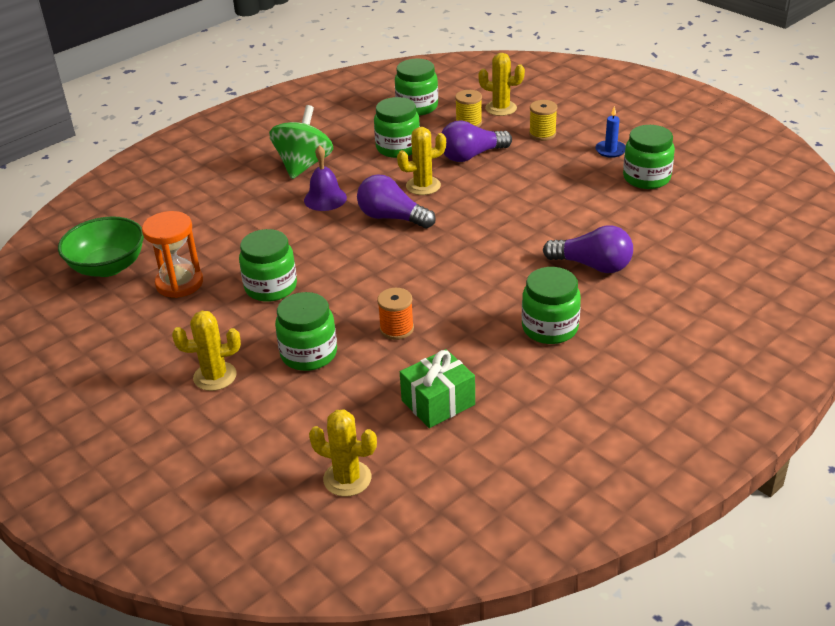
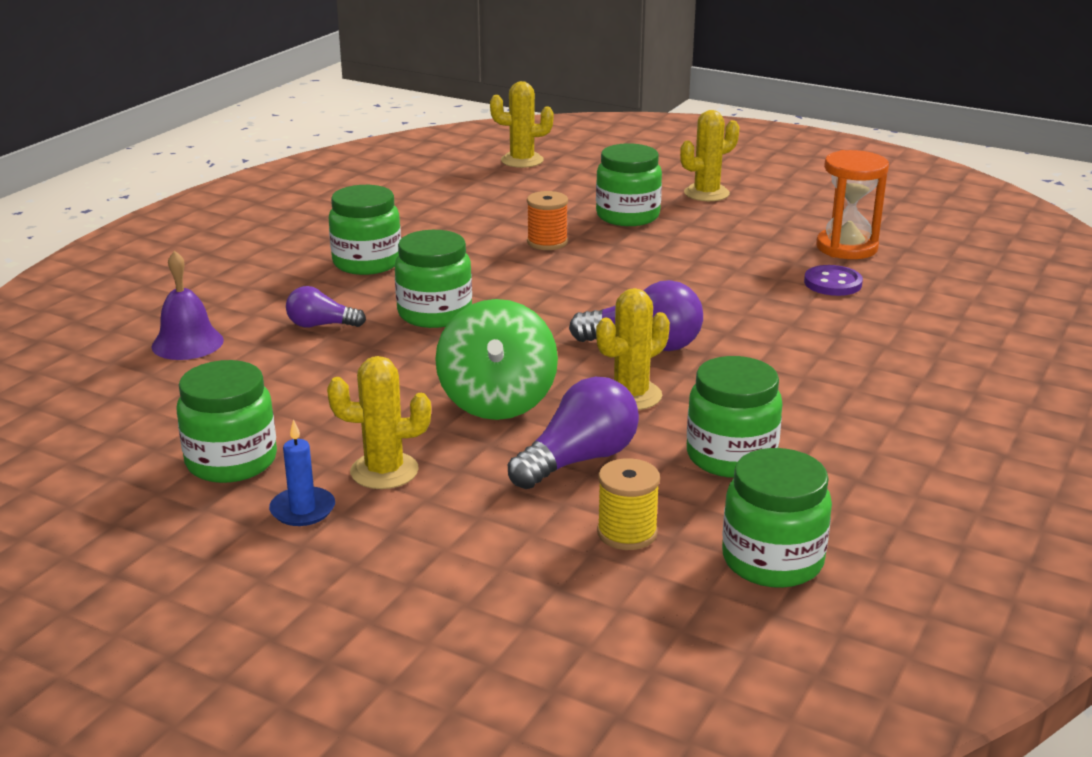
camera: 160 degrees right, 10 degrees down
(108, 267) = (958, 251): green bowl -> none
(229, 249) = (832, 283): none -> purple button
(271, 287) = (731, 257): green jar -> green jar (434, 313)
(303, 165) = (869, 402): green spinning top -> green spinning top (497, 402)
(325, 199) = (773, 357): purple bell -> purple bell (187, 343)
(438, 402) = (467, 203): green gift -> none
(501, 108) = (575, 585): yellow cactus -> yellow cactus (384, 471)
(542, 134) = (455, 528): yellow spool -> none
(592, 265) = (321, 325): purple light bulb -> purple light bulb, size x0.61

